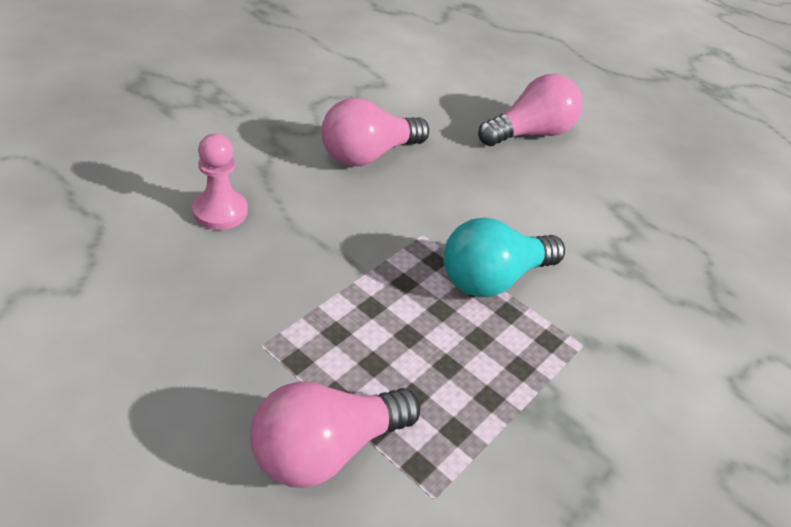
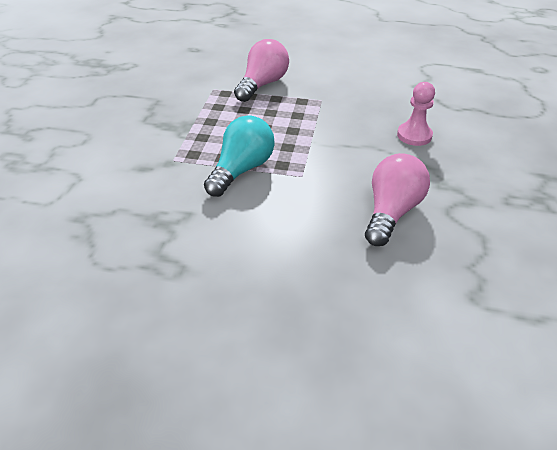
camera: 155 degrees right, 0 degrees up
(530, 133) = (295, 316): pink light bulb -> none

